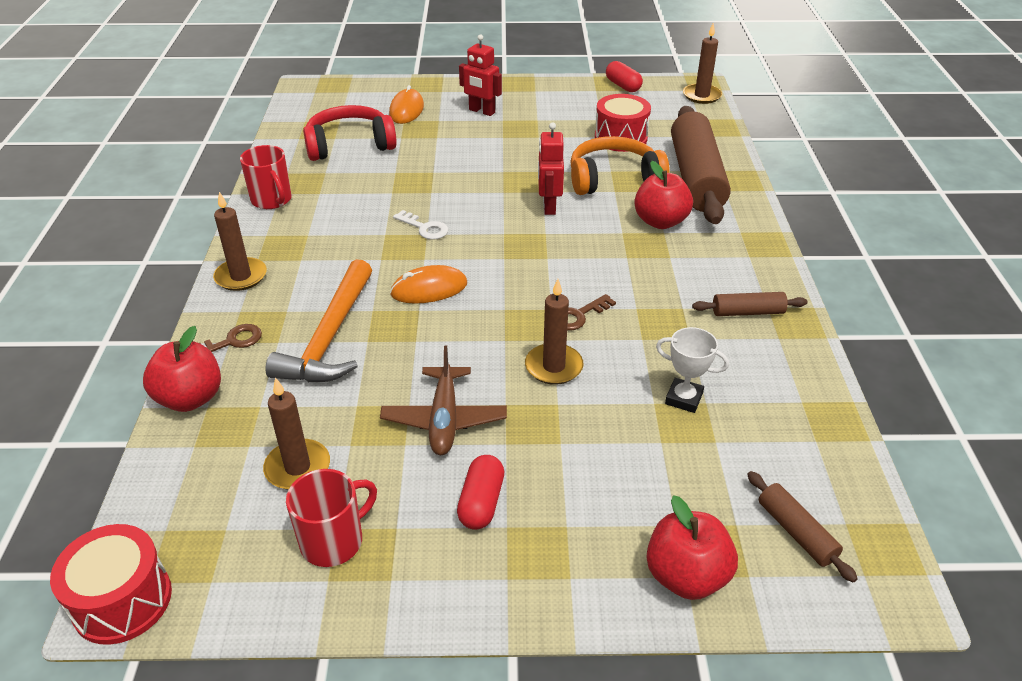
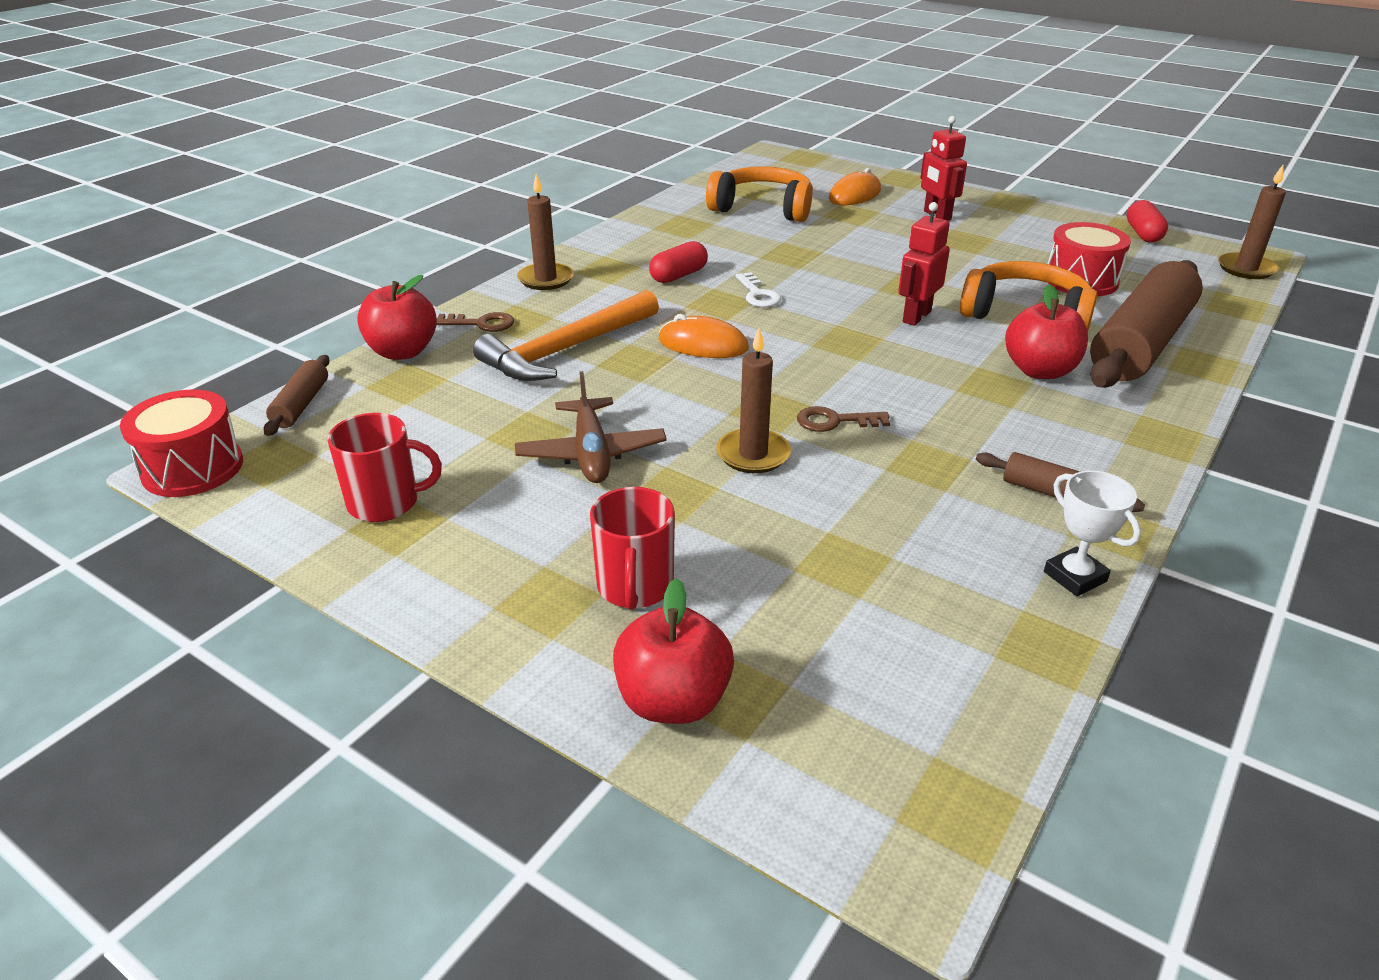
camera: 35 degrees right, 5 degrees down
(272, 200) = (640, 231): red mug -> red mug (635, 587)
(297, 467) = (423, 435): brown candle -> none
(349, 145) = (763, 208): red headphones -> orange headphones
(444, 419) = (591, 453): brown plane -> brown plane turned 45 degrees counterclockwise
(481, 502) = (544, 534): red capsule -> red capsule (678, 276)
(684, 398) = (868, 542): white trophy -> white trophy (1075, 576)
(796, 532) = (856, 730): brown rolling pin -> brown rolling pin (301, 405)

